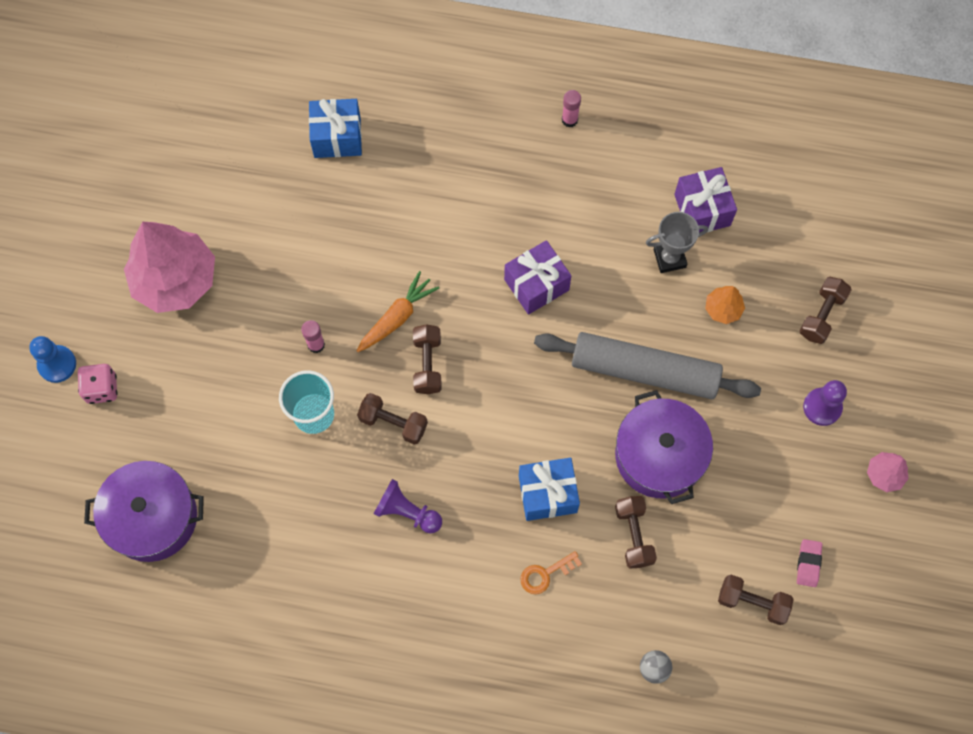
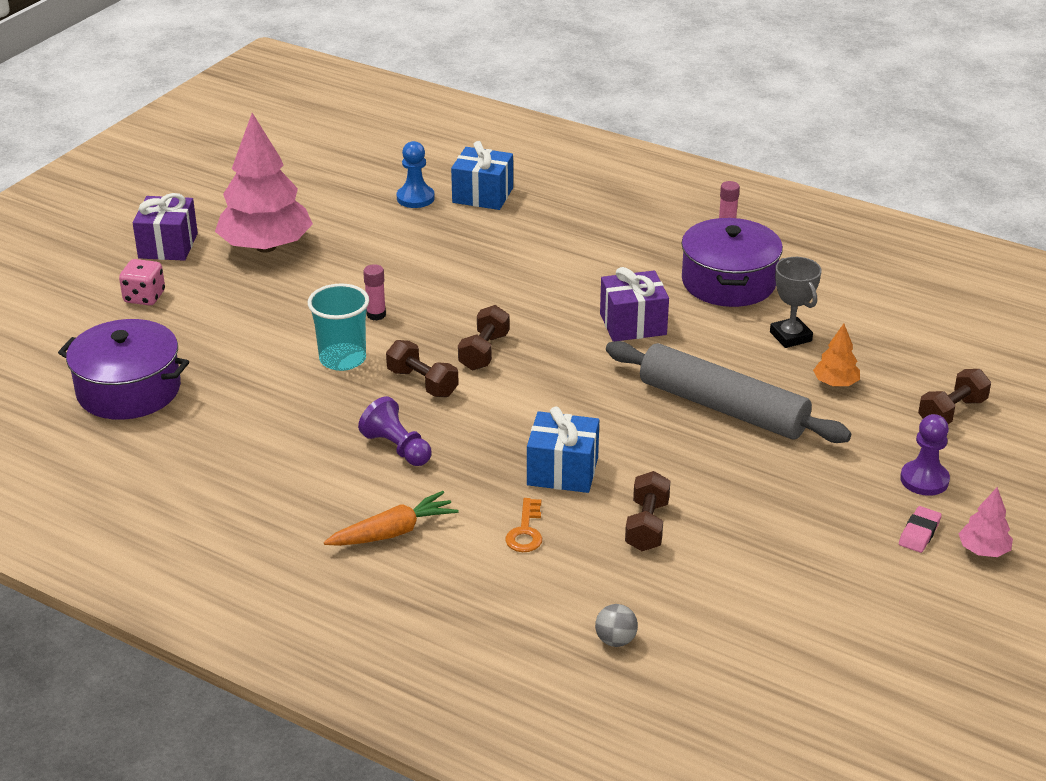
camera: 20 degrees right, 35 degrees down
(57, 364) = (114, 273): blue pawn -> blue pawn (415, 198)
(397, 317) = (472, 314): orange carrot -> orange carrot (393, 532)
(545, 574) = (525, 531): orange key -> orange key turned 75 degrees counterclockwise
(659, 455) = (709, 472): purple pot -> purple pot (728, 282)
(669, 258) = (790, 336): grey trophy -> grey trophy turned 60 degrees clockwise
(702, 210) = (843, 312): purple gift -> purple gift (168, 246)
(752, 602) = (767, 615): brown dumbbell -> none
(808, 563) = (854, 600): pink eraser -> pink eraser (919, 533)

